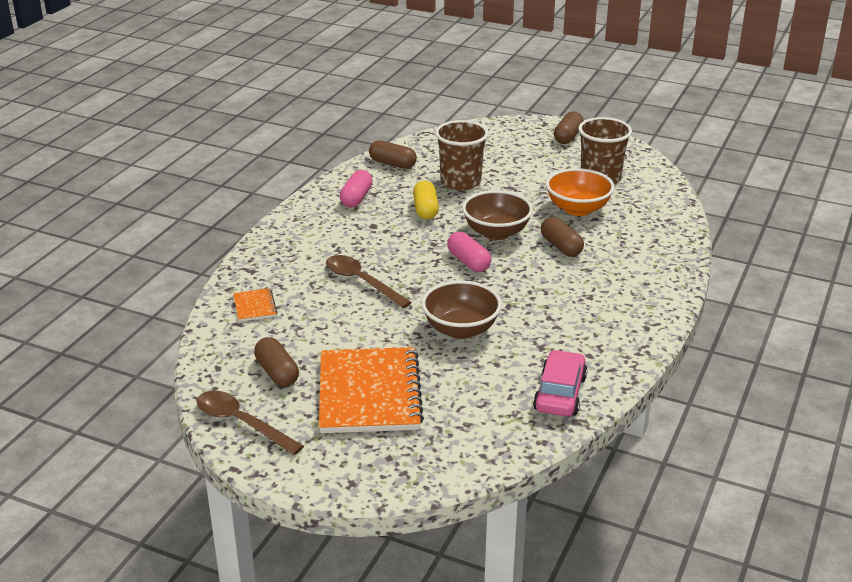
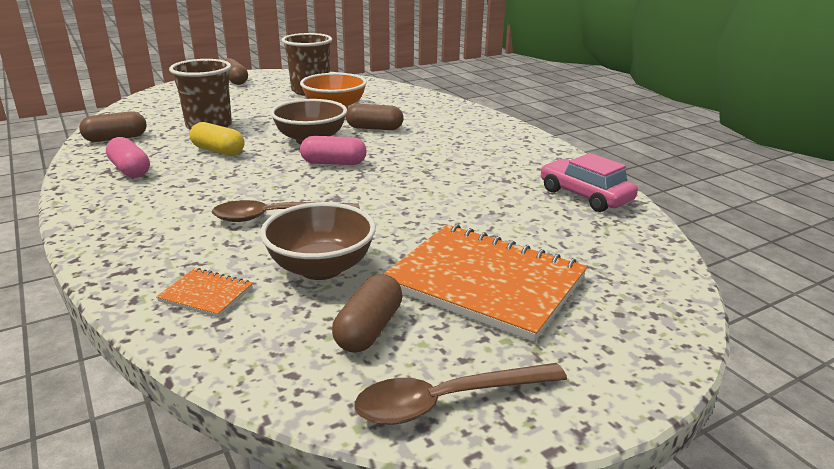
camera: 55 degrees left, 5 degrees down
(277, 373) = (369, 329): brown capsule -> brown capsule turned 75 degrees counterclockwise
(461, 329) = (433, 201): brown bowl -> brown bowl (321, 268)

